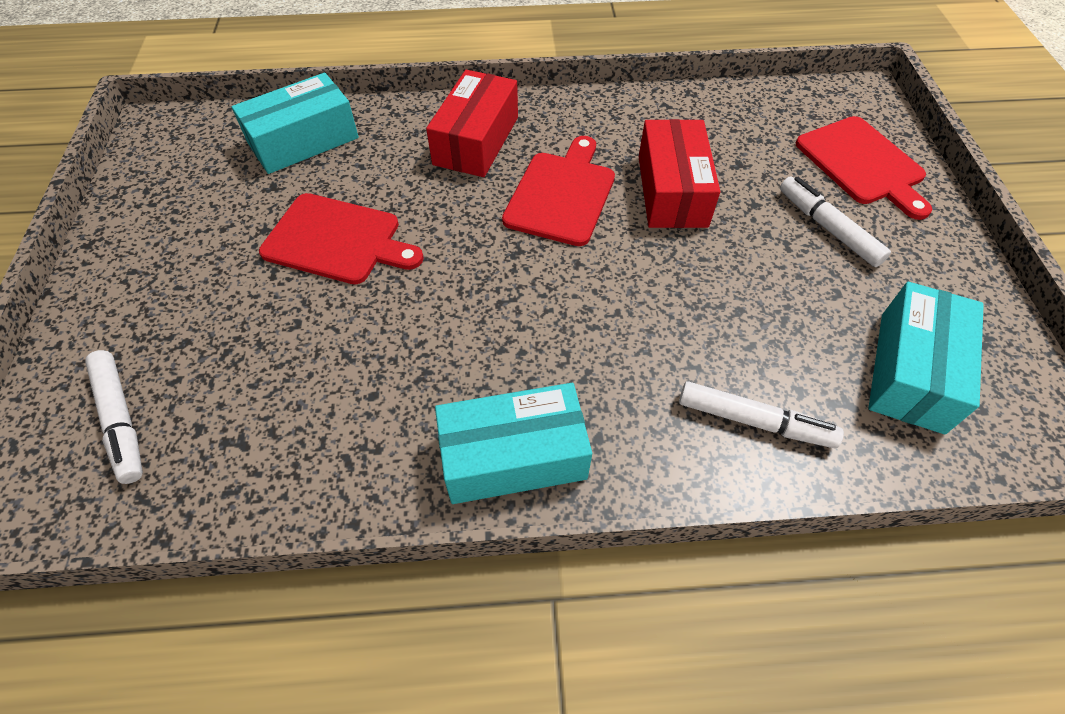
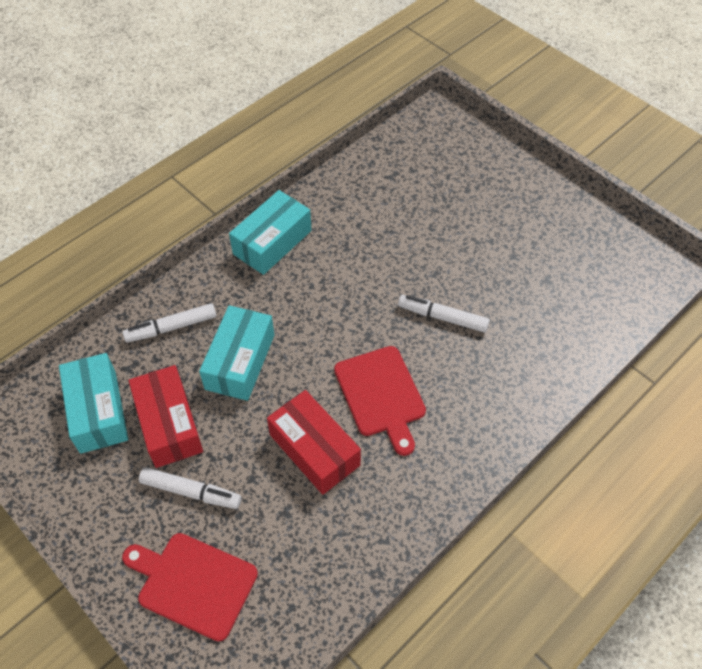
camera: 140 degrees right, 0 degrees up
(121, 420) = (446, 153): white marker -> white marker (442, 317)
(303, 141) = (577, 320): turquoise box -> turquoise box (240, 362)
(337, 240) = (469, 276): red cutting board -> none
(476, 140) = (478, 398): red box -> red box (169, 424)

